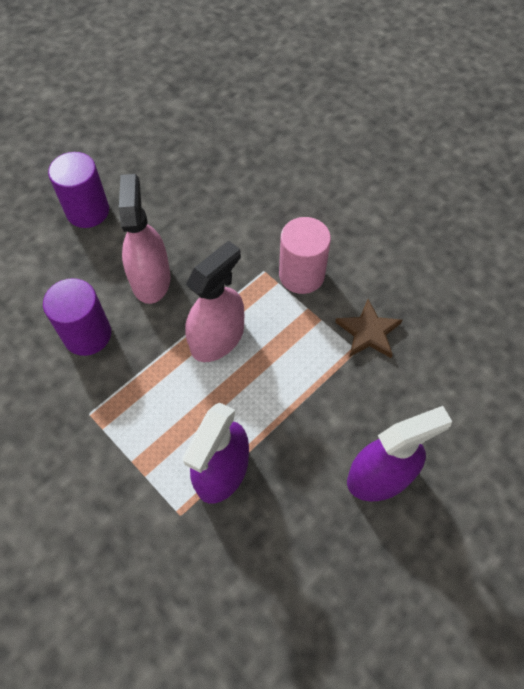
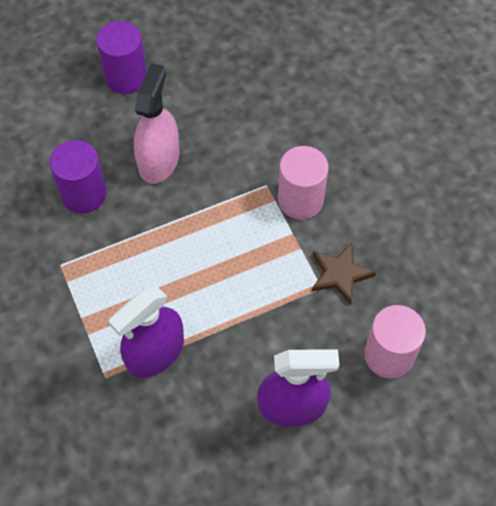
camera: 20 degrees right, 0 degrees up
(217, 338) = (197, 234): pink spray bottle -> none
(447, 394) = (389, 355): none -> pink cylinder

